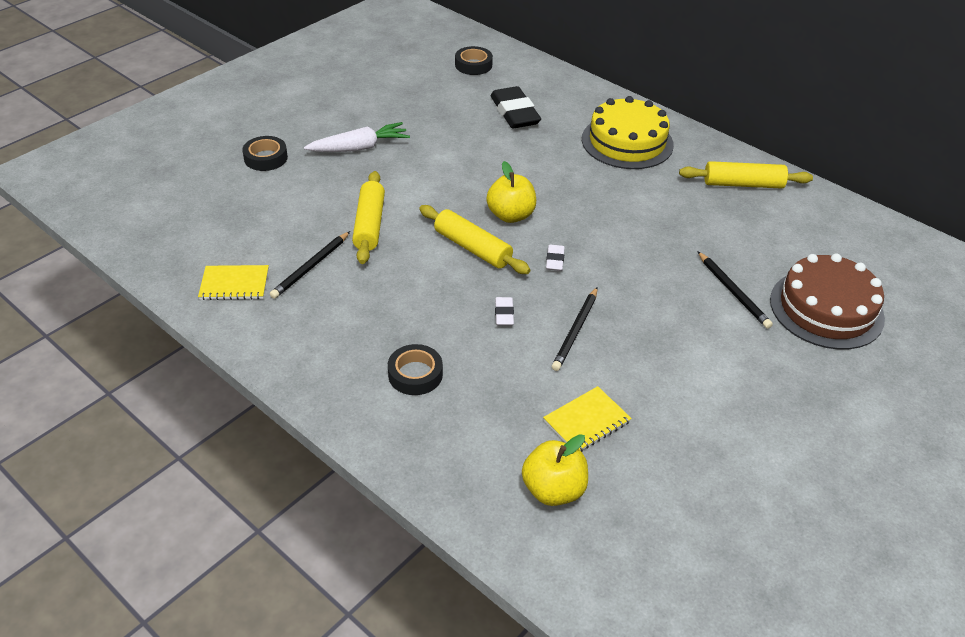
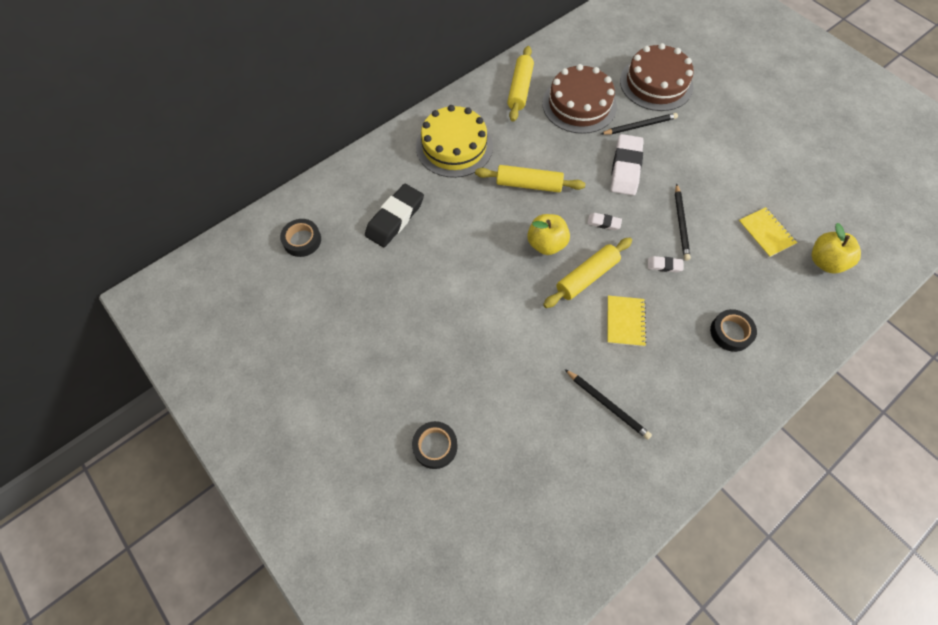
camera: 80 degrees left, 20 degrees up
(234, 284) = (629, 472): yellow notebook -> yellow notebook (625, 321)
(359, 148) = (431, 355): white carrot -> none
(369, 225) = (551, 353): yellow rolling pin -> yellow rolling pin (528, 184)
(515, 113) = (395, 218): black eraser -> black eraser turned 45 degrees counterclockwise
(576, 331) = (681, 223): black pencil -> black pencil turned 60 degrees clockwise
(651, 278) = (625, 168): none -> white eraser
(743, 235) = (579, 105): none -> brown cake

